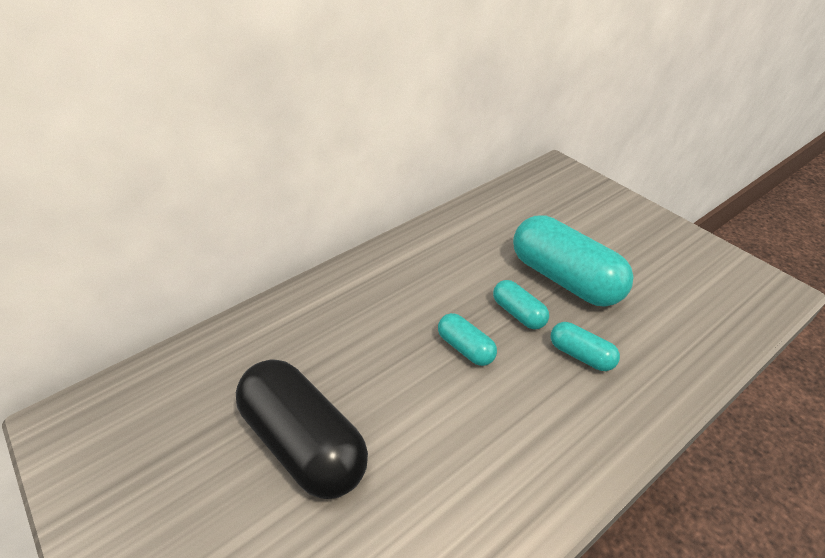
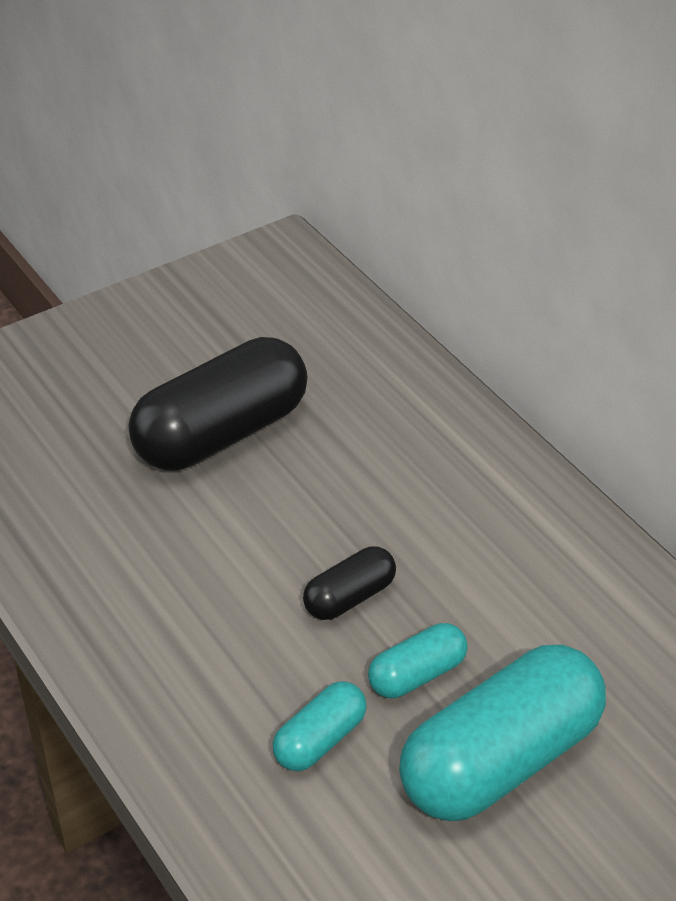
camera: 95 degrees right, 0 degrees up
(465, 348) = (349, 597): turquoise capsule -> black capsule

